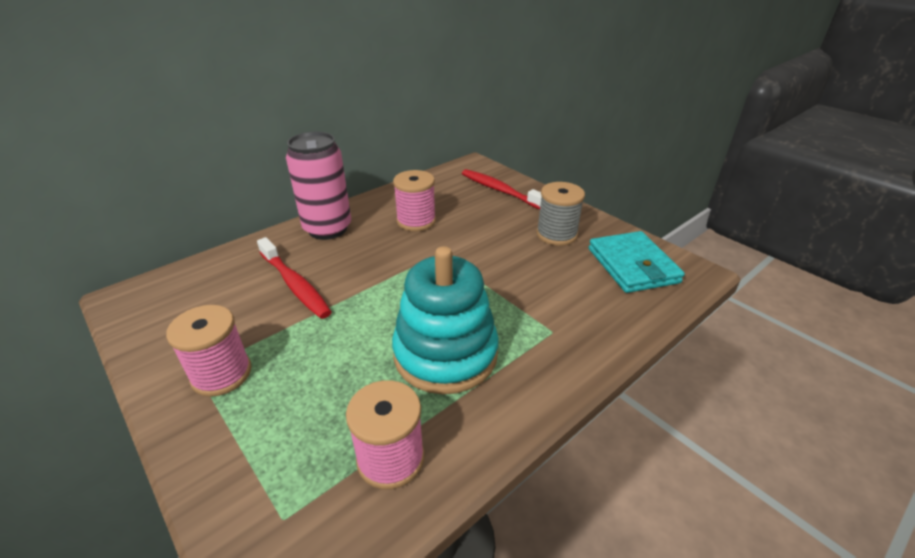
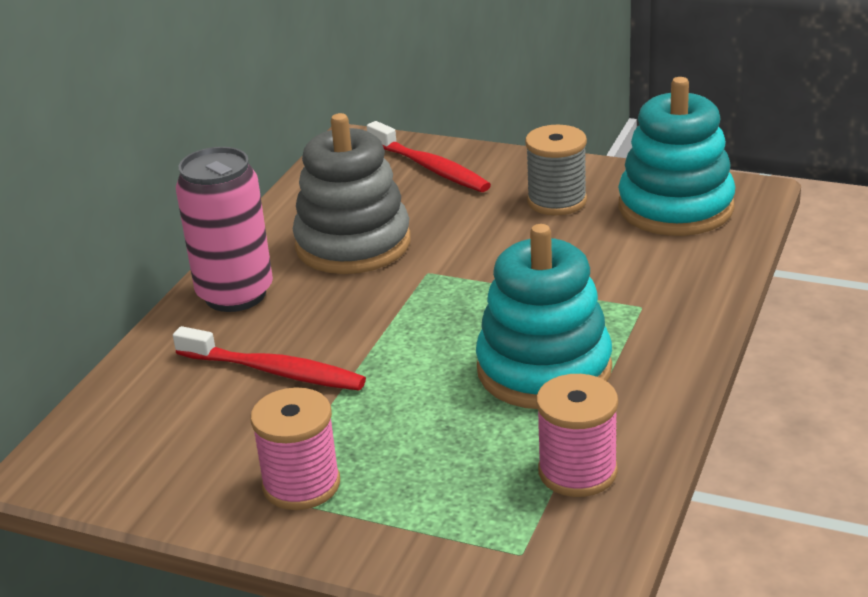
camera: 25 degrees left, 5 degrees down
(416, 221) = (353, 244): pink spool -> grey stacking toy
(500, 190) = (430, 168): red toothbrush -> red toothbrush turned 150 degrees counterclockwise
(632, 265) = (675, 208): turquoise wallet -> turquoise stacking toy

